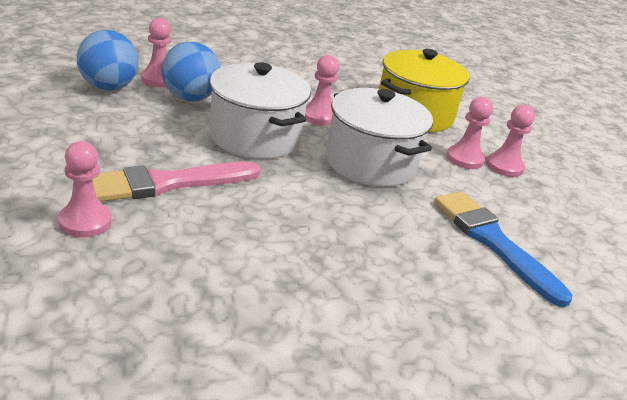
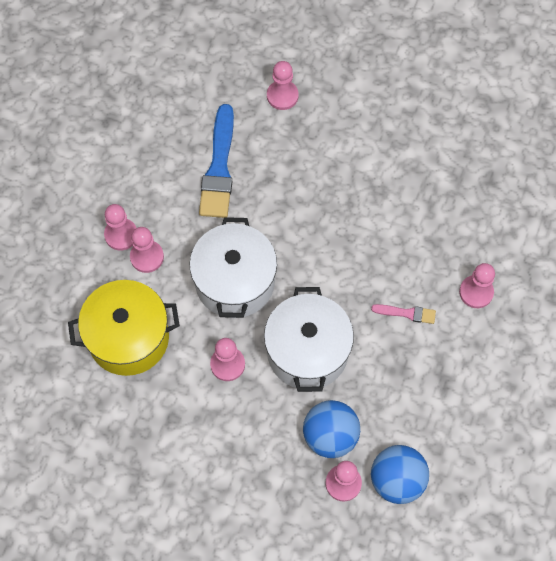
camera: 140 degrees left, 35 degrees up
(168, 183) = (407, 313): pink brush -> pink brush, size x0.49
(523, 348) = (282, 96): none -> pink pawn

